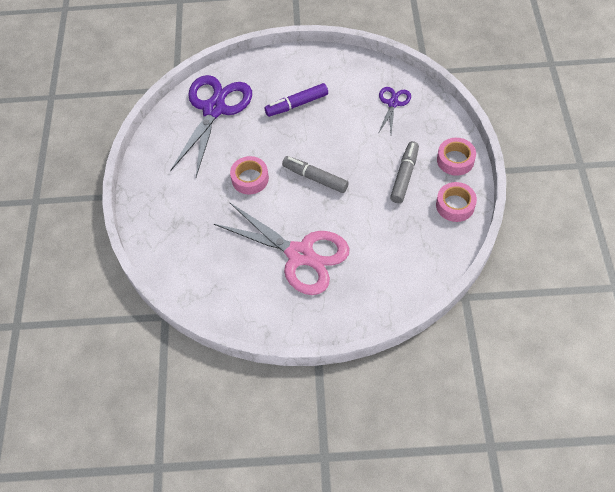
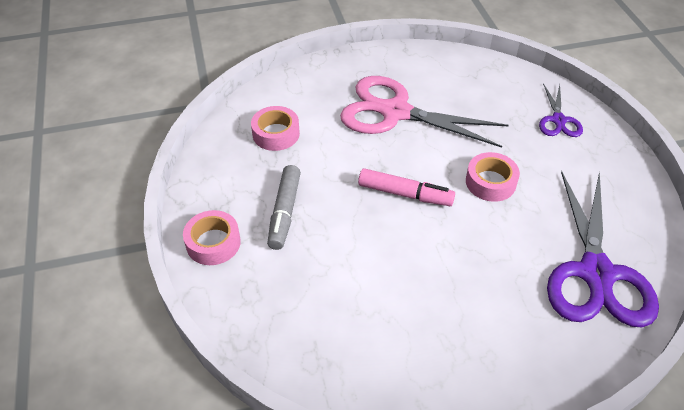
camera: 165 degrees right, 10 degrees down
(296, 104) = (471, 299): purple marker -> none
(315, 178) = (405, 194): grey marker -> pink marker
(393, 103) = (315, 323): purple scissors -> purple scissors (558, 120)
(455, 205) = (215, 184): pink tape -> pink tape (276, 134)

